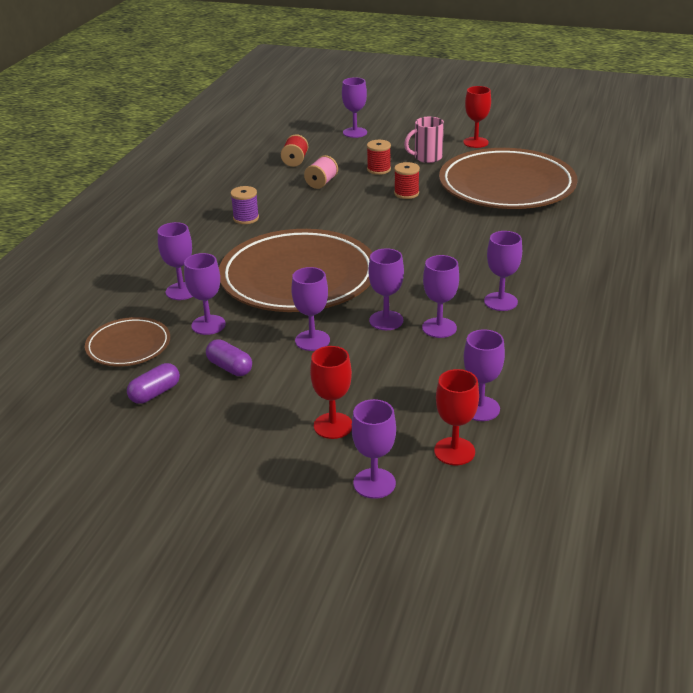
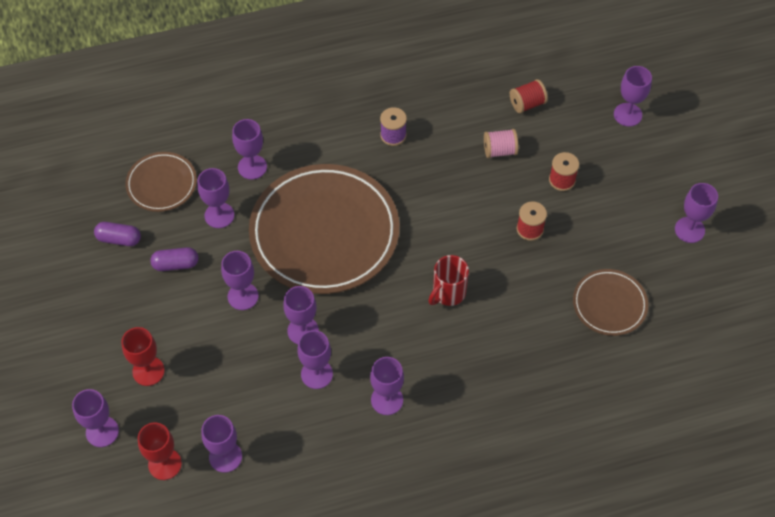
camera: 55 degrees right, 25 degrees up
(229, 367) = (176, 264): purple capsule -> purple capsule turned 75 degrees clockwise
(425, 242) = (448, 293): none -> red mug
(427, 158) = (619, 206): pink mug -> none
(475, 142) = (689, 230): red goblet -> purple goblet
(506, 186) = (609, 304): brown plate -> brown plate, size x0.48

